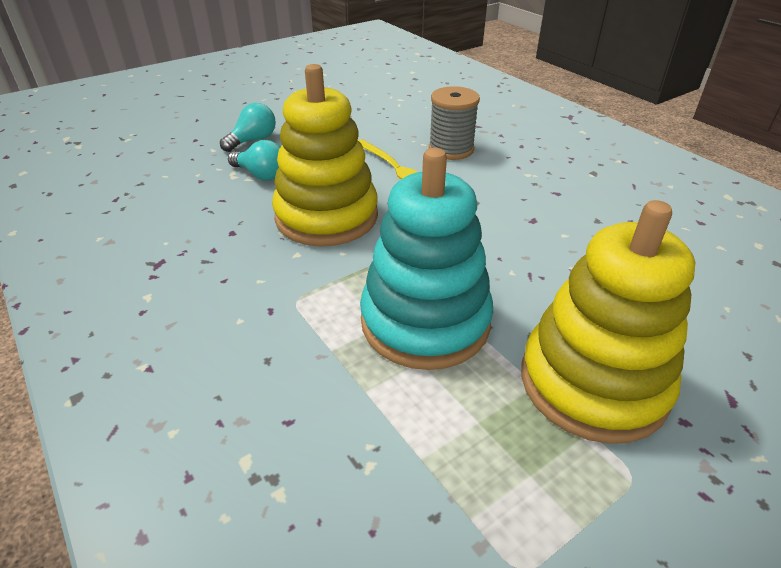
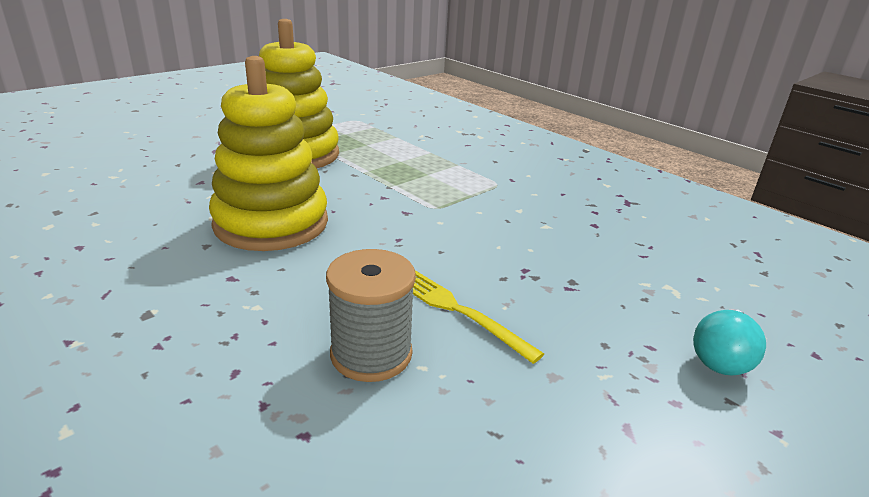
camera: 170 degrees right, 10 degrees down
(261, 175) = (635, 289): turquoise light bulb -> none
(326, 216) = (513, 241): yellow stacking toy -> yellow stacking toy (271, 223)
(425, 322) = (399, 175): turquoise stacking toy -> none

